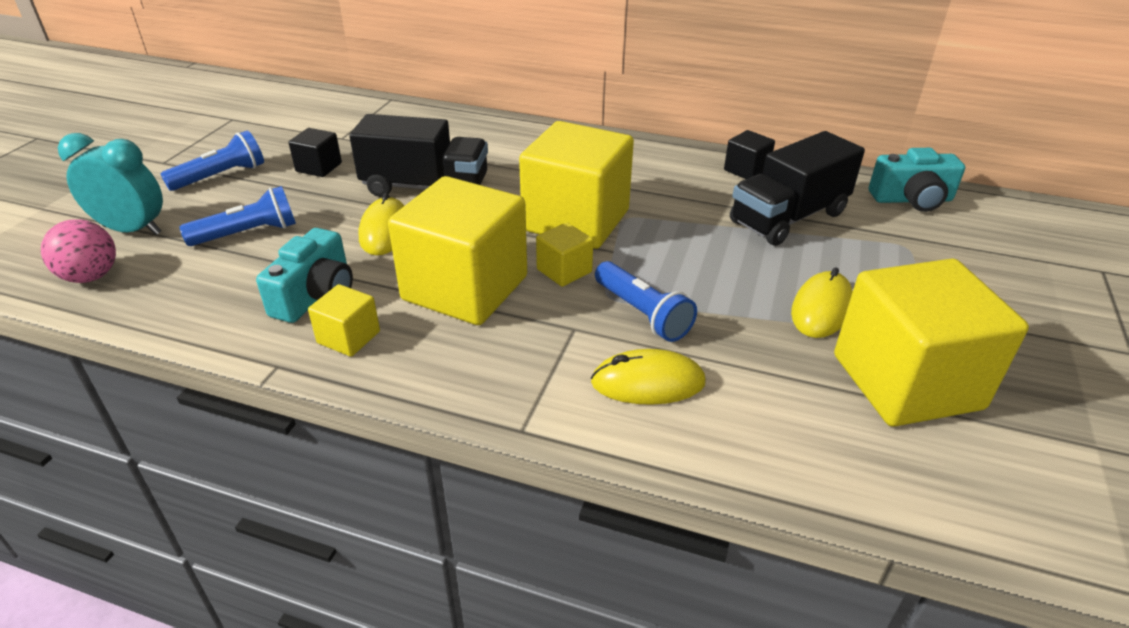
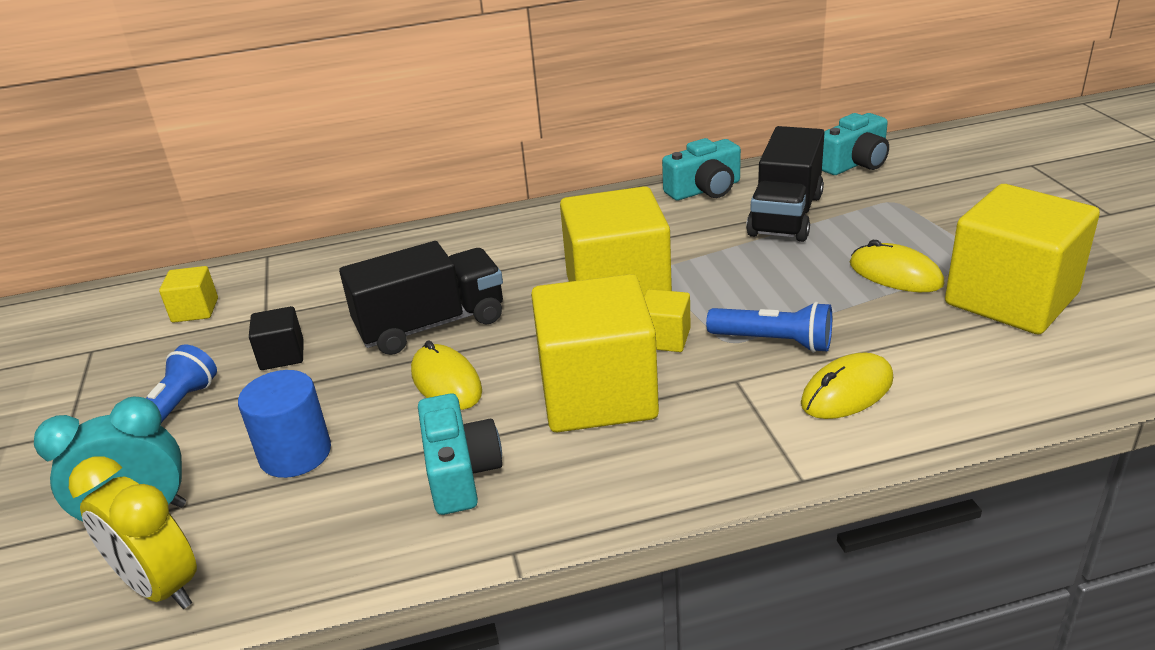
camera: 30 degrees left, 5 degrees down
(91, 276) = (161, 587): pink ball -> yellow clock
(248, 233) = (295, 454): blue flashlight -> blue cylinder
(348, 337) = (548, 491): yellow cube -> yellow cube (195, 310)
(746, 170) = (705, 190): black cube -> turquoise camera
(821, 309) = (895, 274): yellow mouse -> yellow mouse turned 45 degrees counterclockwise

